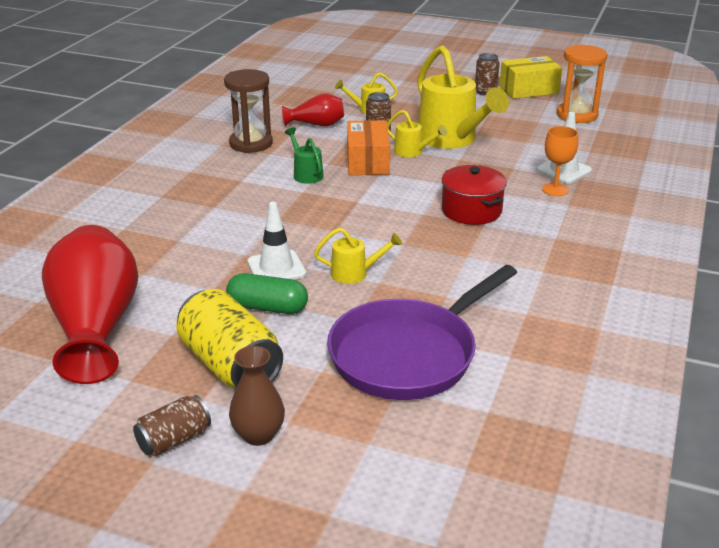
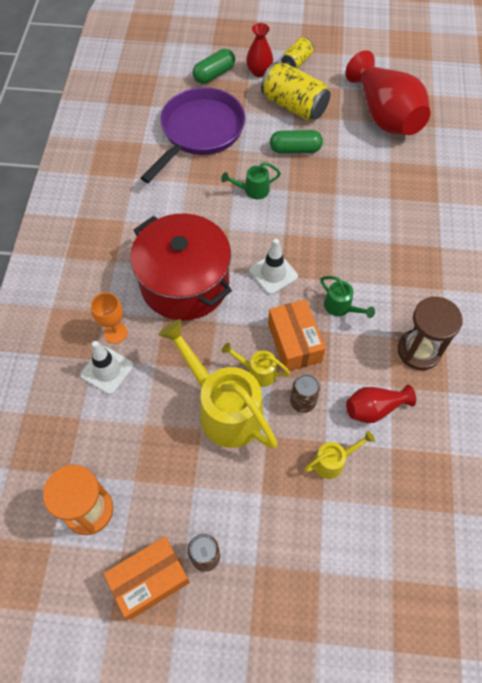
camera: 165 degrees right, 30 degrees up
(174, 440) = (297, 62): brown can -> yellow can
(258, 435) = (259, 72): brown vase -> red vase
(276, 268) = (307, 184): white traffic cone -> white traffic cone (273, 273)
(349, 446) = (214, 74): none -> green capsule
(355, 273) = (253, 190): yellow watering can -> green watering can
(471, 210) = (185, 283): red pot -> red pot, size x1.76
(528, 90) = (150, 580): yellow box -> orange box

